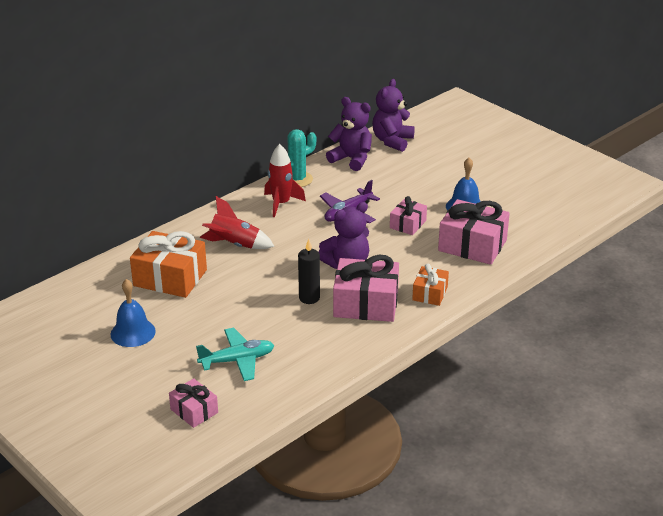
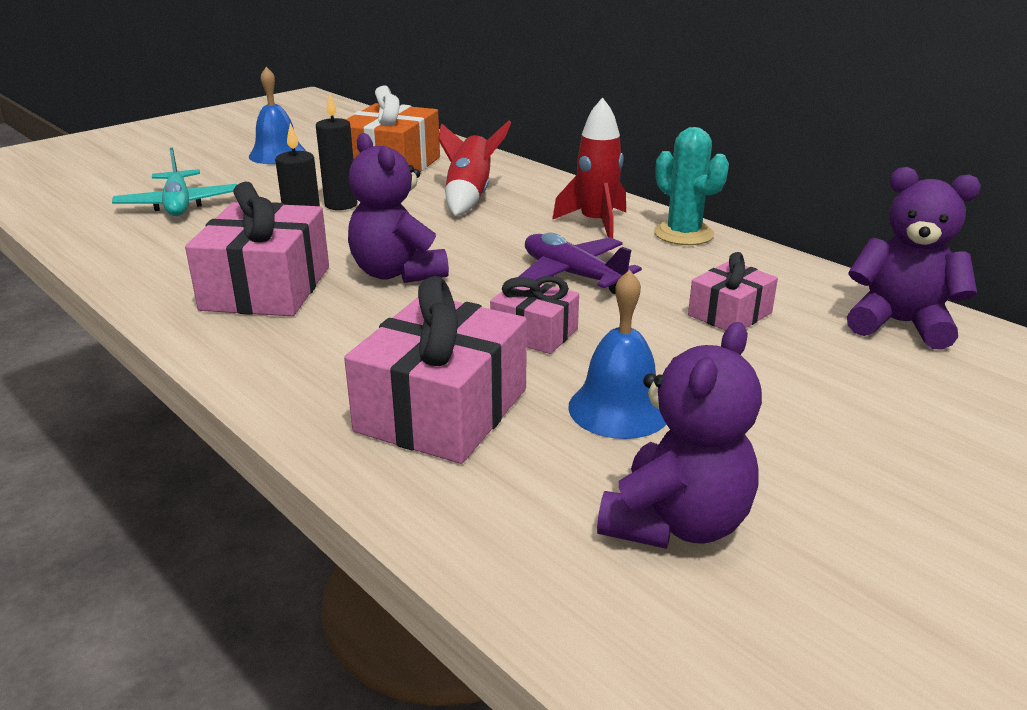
camera: 90 degrees right, 5 degrees down
(194, 411) = (94, 187): pink gift -> pink gift (730, 314)
(244, 292) = (341, 205): none -> black candle
(351, 159) = (786, 280): purple teddy bear -> purple teddy bear (676, 523)
(430, 293) = (270, 349): orange gift -> none

